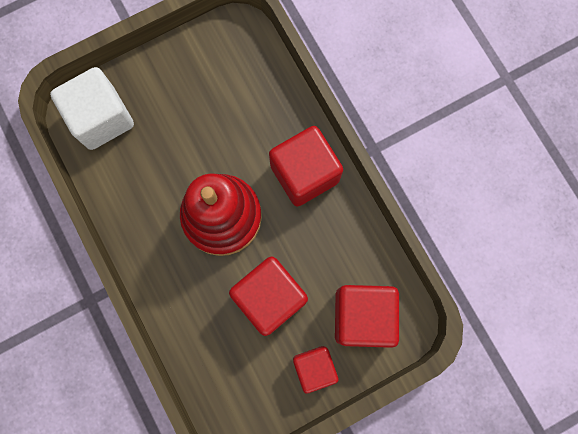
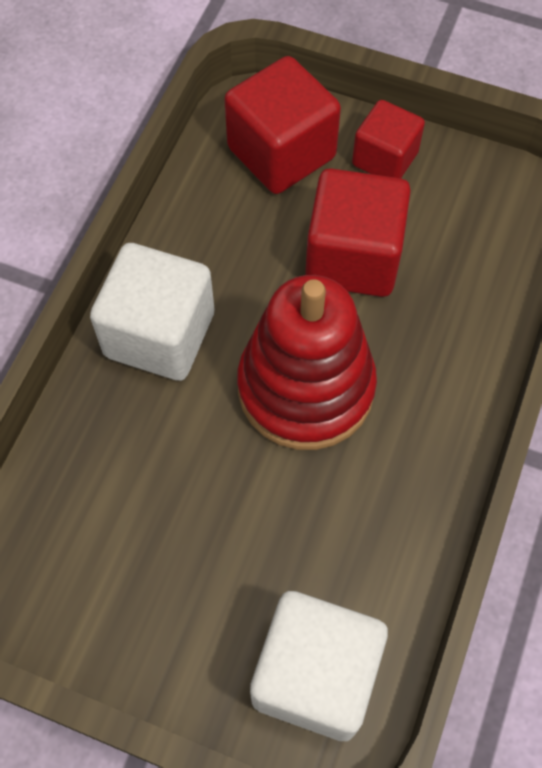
camera: 130 degrees left, 15 degrees down
(304, 173) = (159, 334): red cube -> white cube

